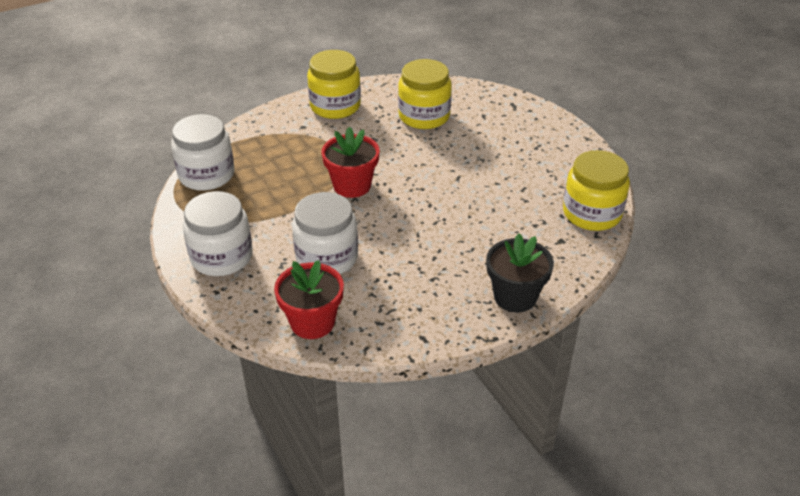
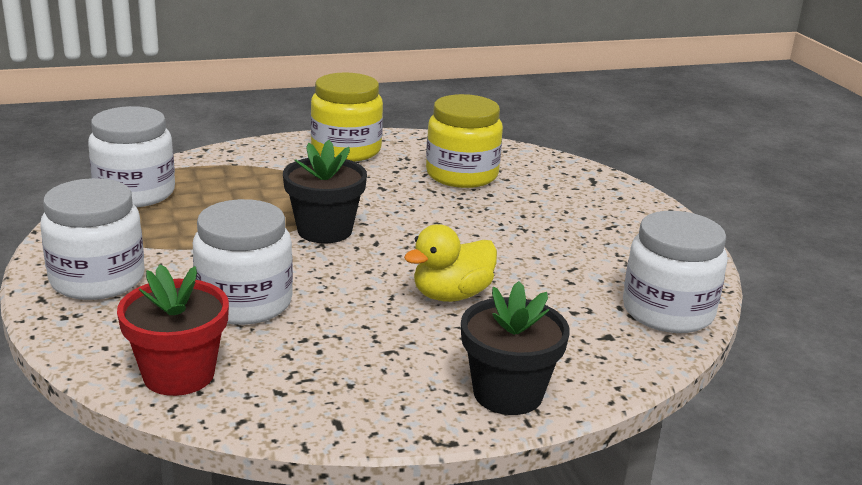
camera: 10 degrees right, 15 degrees down
(352, 185) = (324, 230): red flower pot -> black flower pot
(455, 226) = (451, 295): none -> yellow duck
(592, 213) = (668, 311): yellow jar -> white jar

